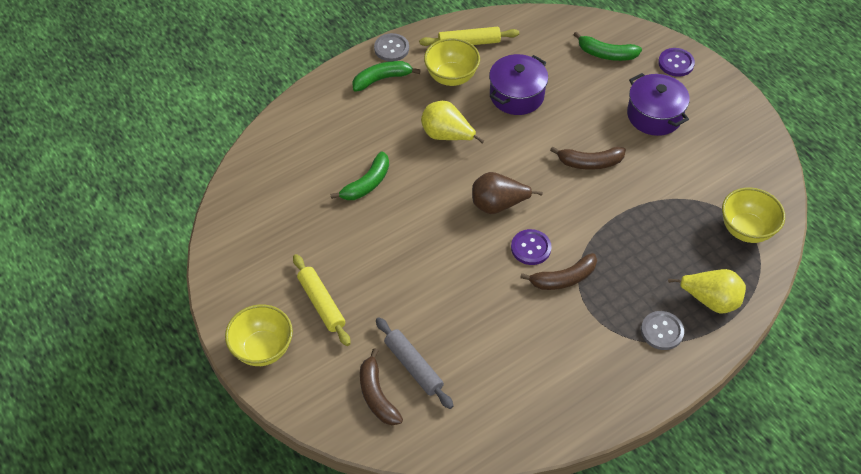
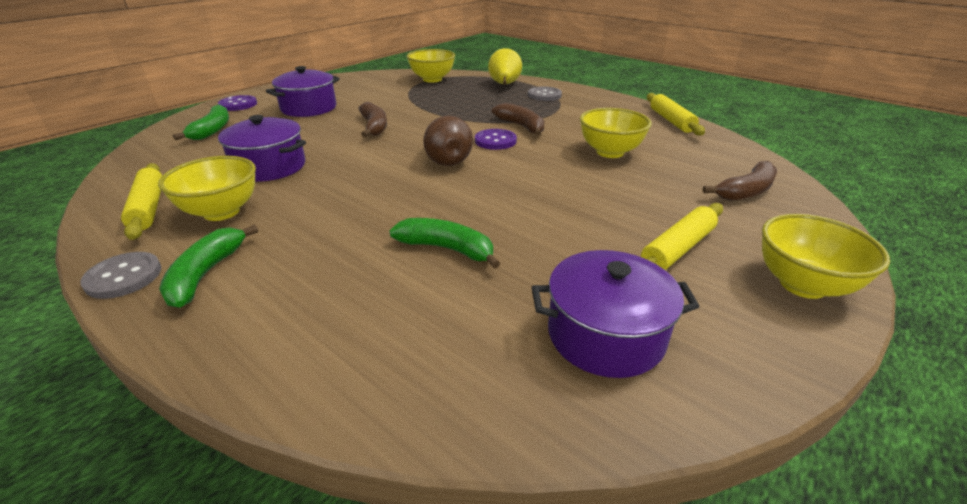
camera: 105 degrees left, 20 degrees down
(267, 234) = (605, 335): none -> purple pot
(382, 79) = (206, 274): green banana -> green banana turned 45 degrees clockwise
(413, 366) = (688, 177): grey rolling pin -> none
(447, 136) = (341, 201): yellow pear -> none
(480, 330) = (610, 152): none -> yellow bowl
(547, 426) = (671, 121): none -> yellow rolling pin

